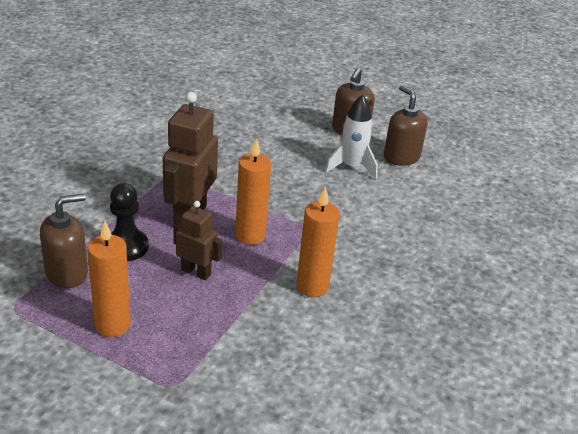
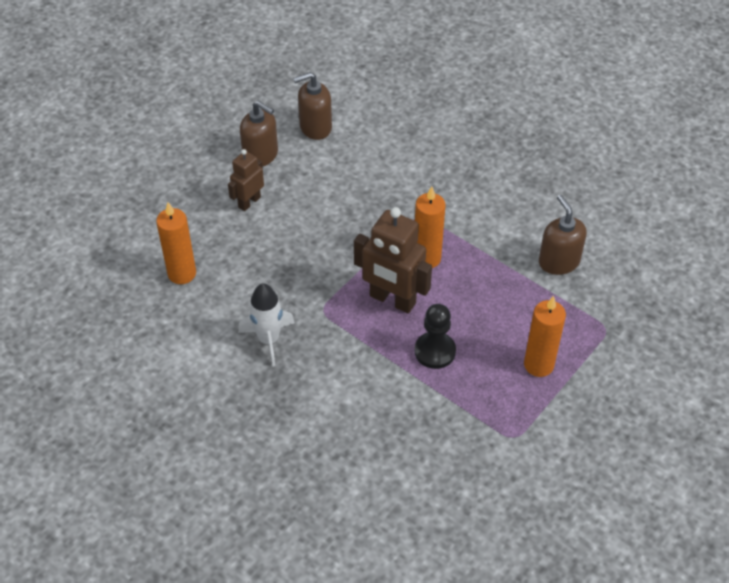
camera: 75 degrees left, 15 degrees up
(67, 273) = (469, 397): brown soap dispenser -> brown soap dispenser (558, 261)
(196, 272) = (474, 302): brown robot -> brown robot (249, 202)
(312, 286) = (498, 226): orange candle -> orange candle (182, 273)
(351, 167) = (326, 167): white rocket -> white rocket (269, 339)

